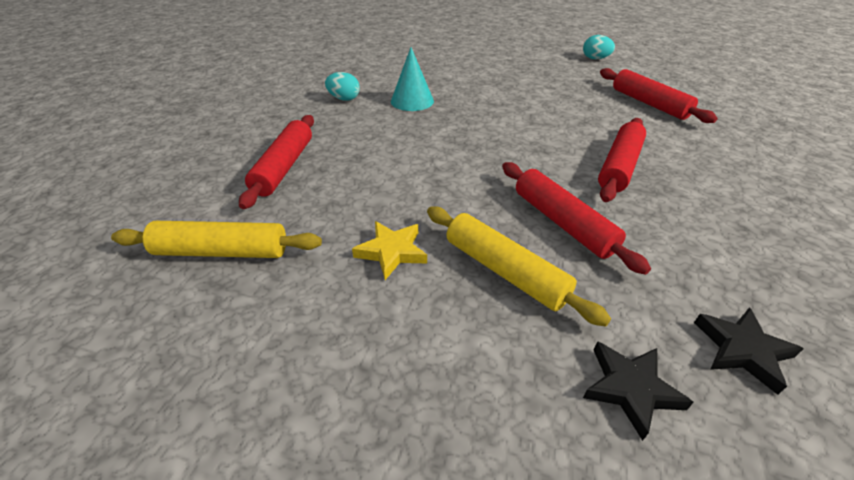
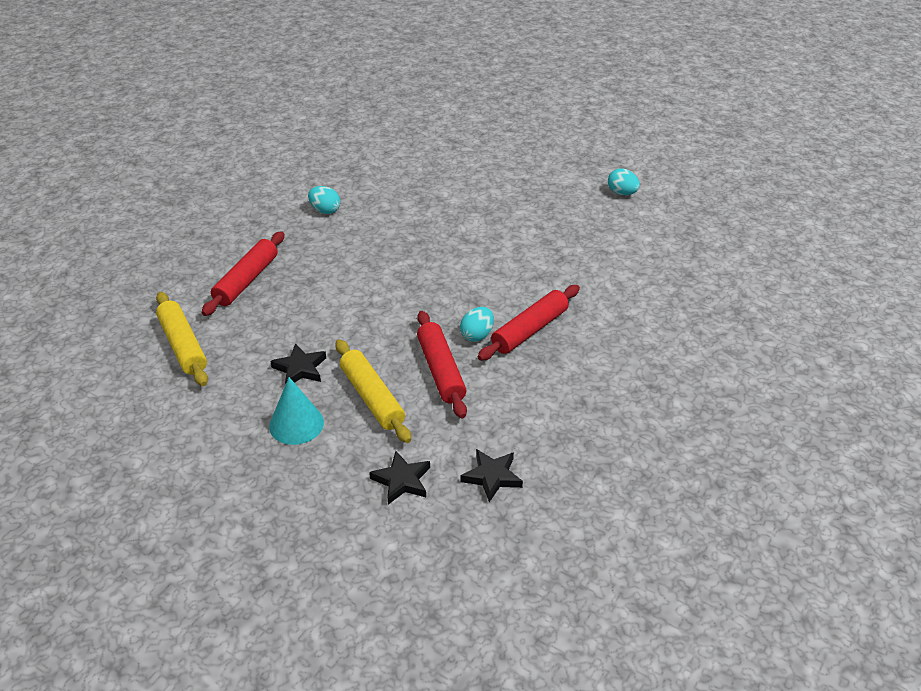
camera: 15 degrees right, 0 degrees up
(222, 251) = (183, 345): yellow rolling pin -> yellow rolling pin turned 45 degrees clockwise
(392, 252) = (300, 368): yellow star -> black star
(412, 101) = (388, 223): turquoise cone -> turquoise cone (296, 424)
(571, 179) = (477, 335): none -> turquoise egg
(649, 103) = (623, 265): red rolling pin -> none

